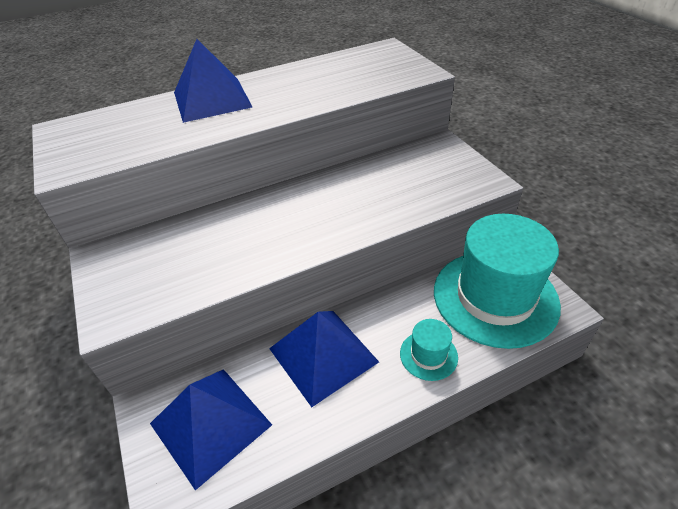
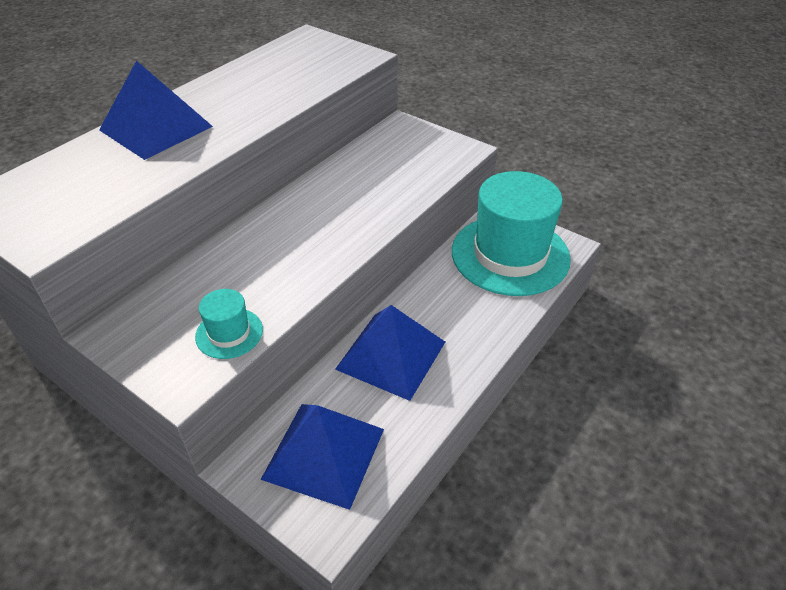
camera: 30 degrees left, 0 degrees up
(428, 355) = (483, 320): turquoise hat -> turquoise hat (229, 333)

